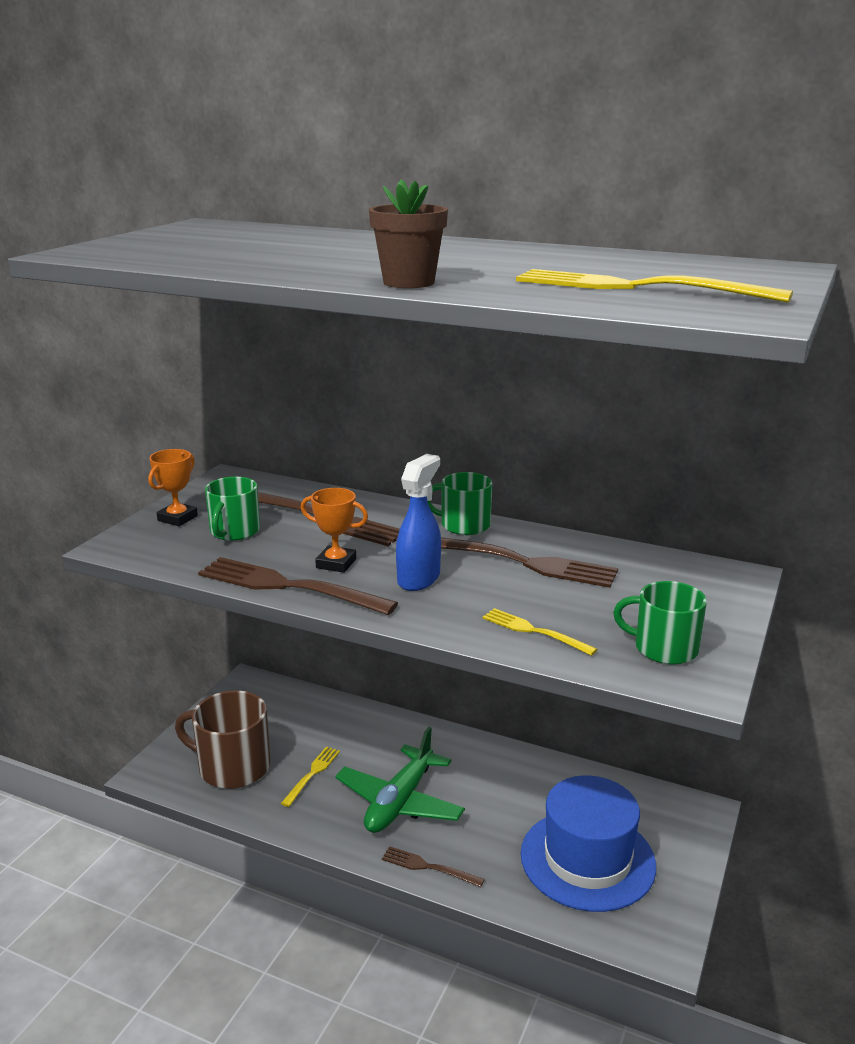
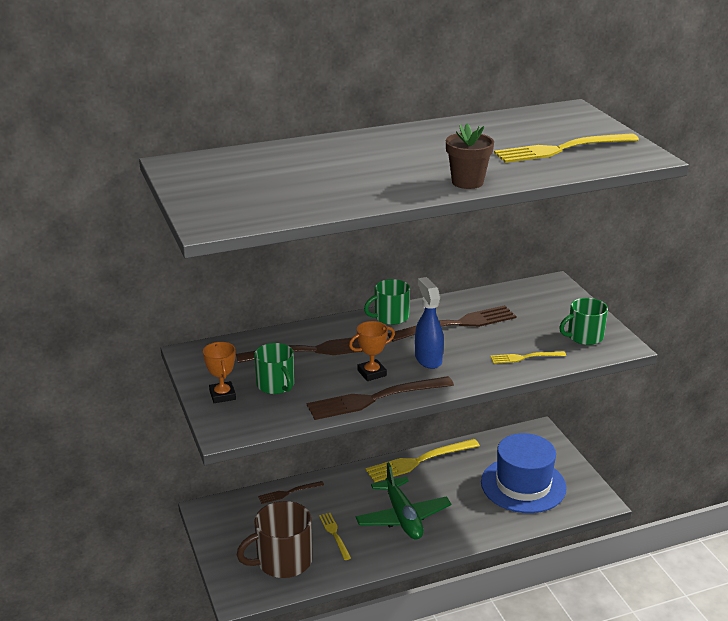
camera: 45 degrees left, 5 degrees up
(428, 867) = (462, 537): brown fork -> brown fork (288, 493)
(503, 757) = (418, 461): none -> yellow fork

